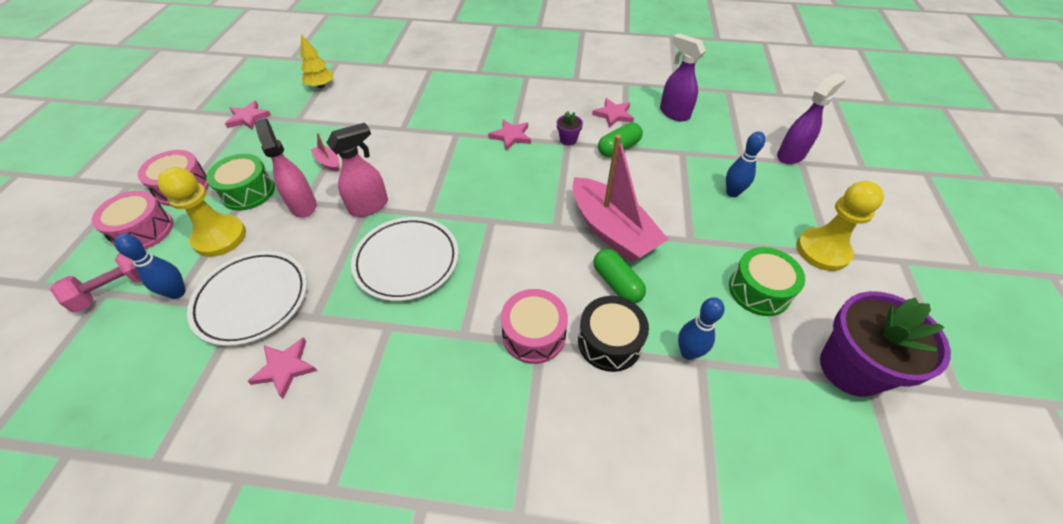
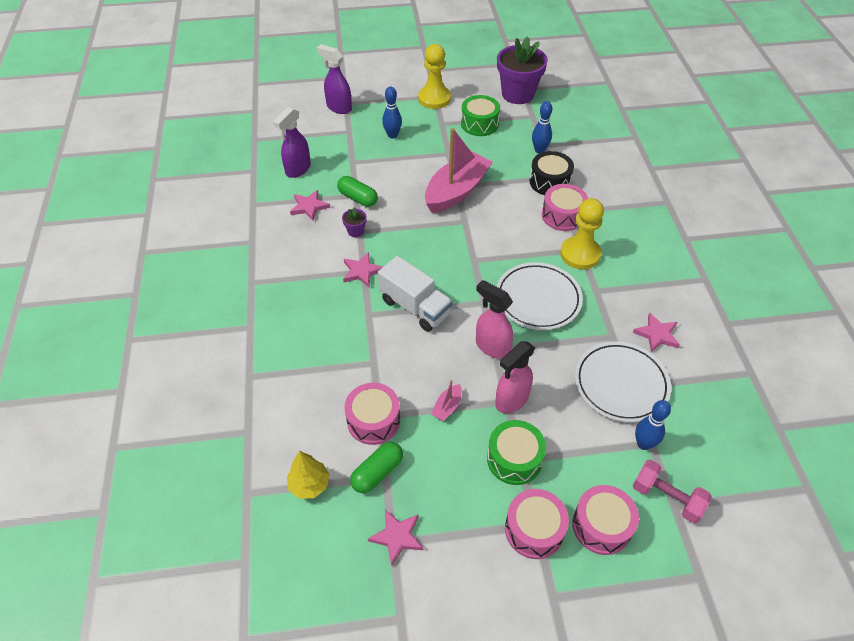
camera: 105 degrees left, 0 degrees up
(220, 237) = (577, 448): yellow pawn -> yellow pawn (580, 254)
(347, 120) = (373, 420): none -> pink drum
(449, 163) = (415, 307): none -> white truck
(617, 283) = (503, 184): green capsule -> green capsule (377, 472)

